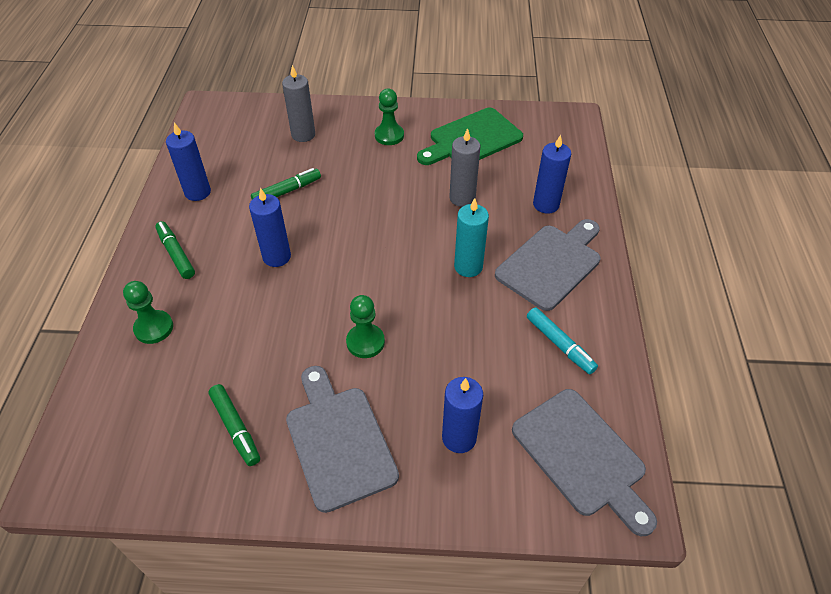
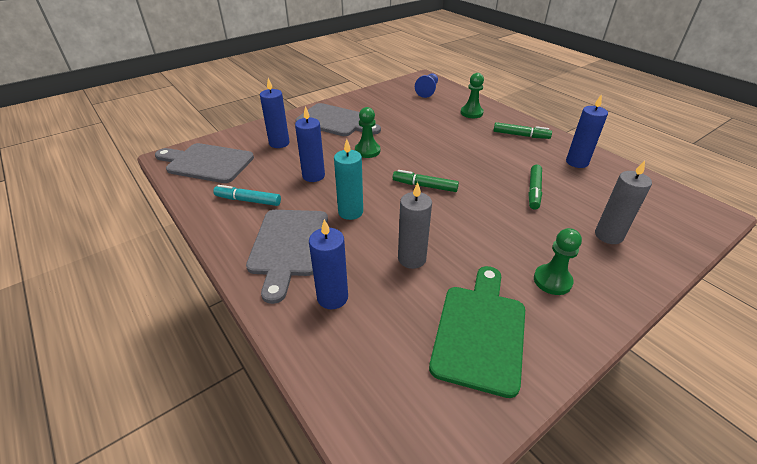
camera: 140 degrees right, 10 degrees down
(117, 428) = (427, 91): none -> blue pawn
(235, 428) = (384, 107): green marker -> green marker (425, 186)
(276, 257) = (472, 158): blue candle -> blue candle (313, 176)

